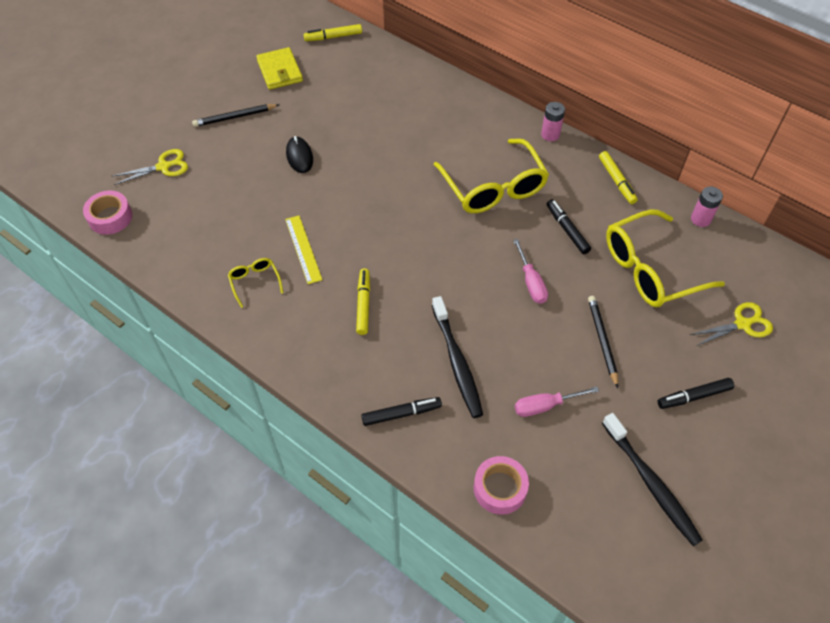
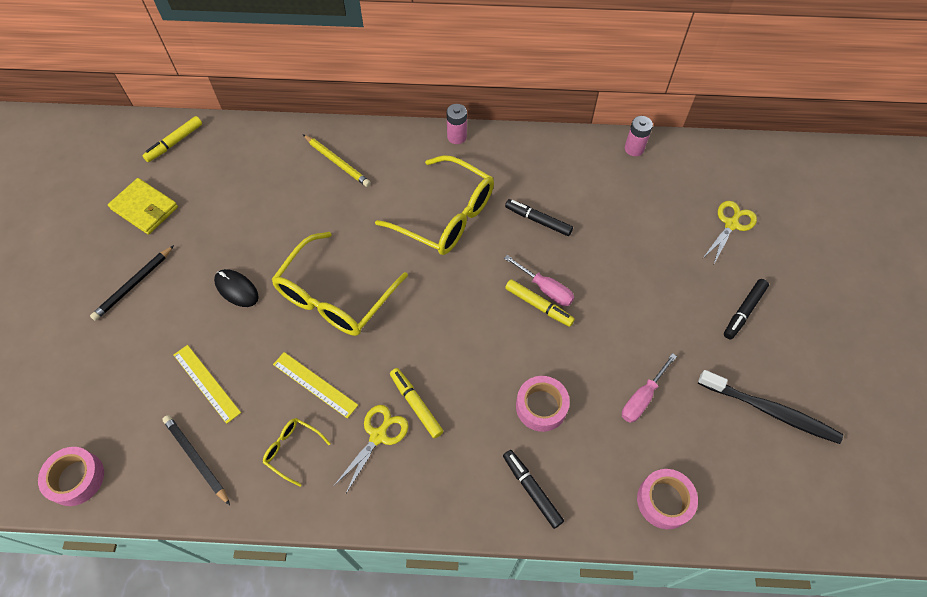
camera: 35 degrees left, 5 degrees up
(163, 167) = (94, 385): yellow scissors -> yellow scissors (378, 436)
(232, 206) = (206, 383): none -> yellow ruler
(401, 413) = (531, 490): black marker -> black marker turned 75 degrees counterclockwise
(440, 107) = (337, 162): none -> yellow pencil
(457, 362) = (541, 406): black toothbrush -> pink tape
(602, 340) = (641, 307): black pencil -> black pencil (196, 459)
(616, 181) = (544, 150): yellow marker -> yellow marker (539, 305)
(651, 269) = (630, 217): yellow glasses -> yellow glasses (335, 296)

